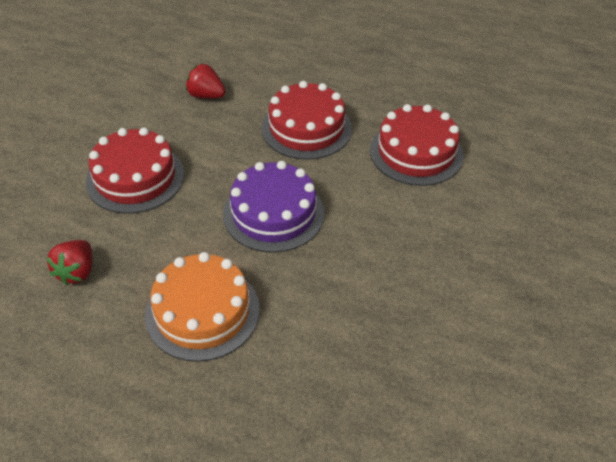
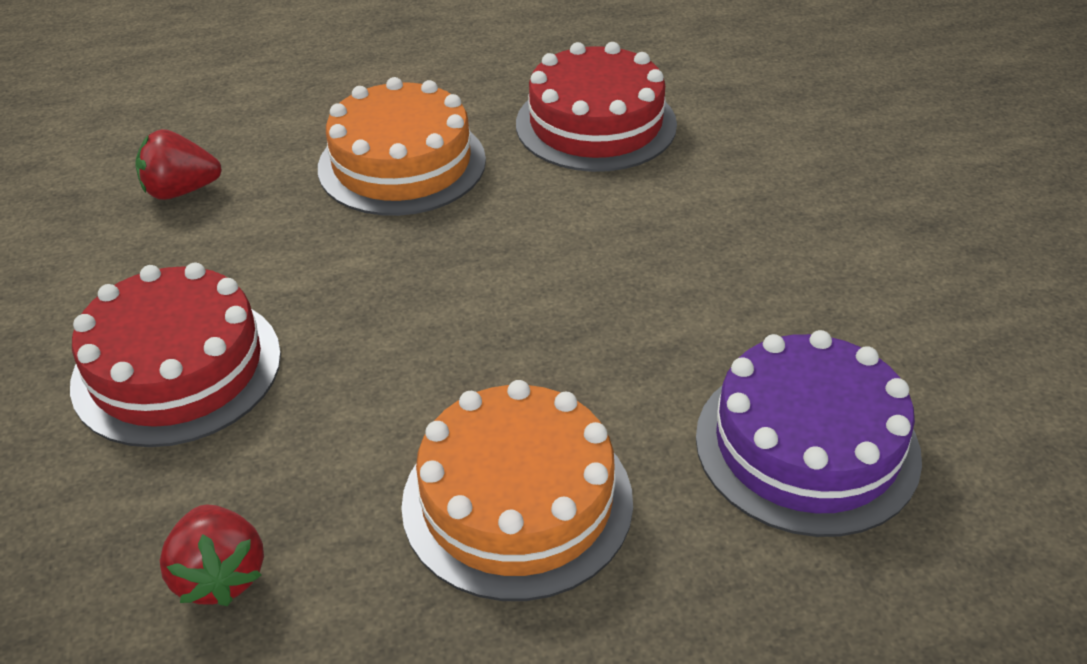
camera: 35 degrees left, 5 degrees down
(273, 213) = (477, 300): purple cake -> purple cake (807, 445)
(306, 128) = (402, 164): red cake -> orange cake

